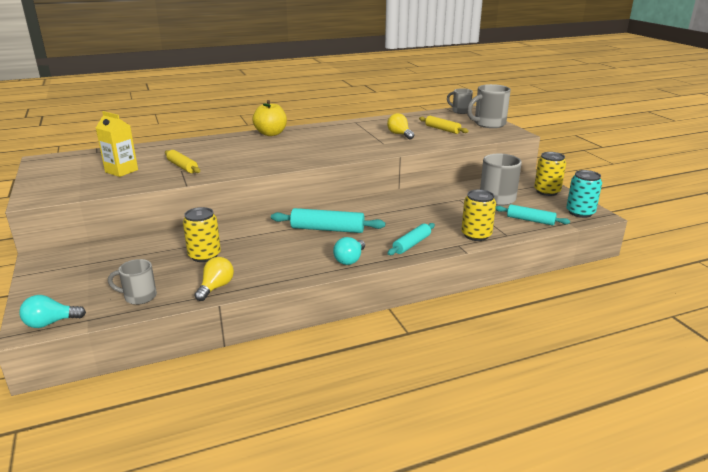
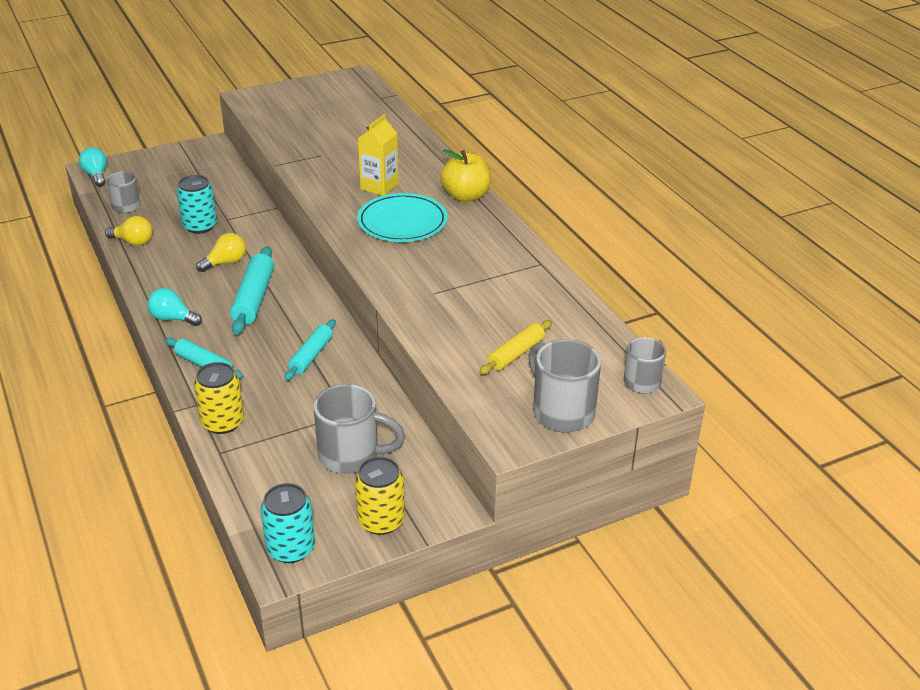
camera: 85 degrees right, 10 degrees up
(121, 171) = (319, 122): yellow carton -> yellow carton (379, 186)
(182, 167) = (331, 154): yellow rolling pin -> none
(204, 255) = (200, 226): yellow can -> turquoise can
(297, 148) = (402, 222): none -> turquoise plate
(399, 134) = (480, 308): yellow light bulb -> yellow light bulb (226, 263)
(530, 220) = (265, 483): turquoise rolling pin -> turquoise rolling pin (311, 356)

